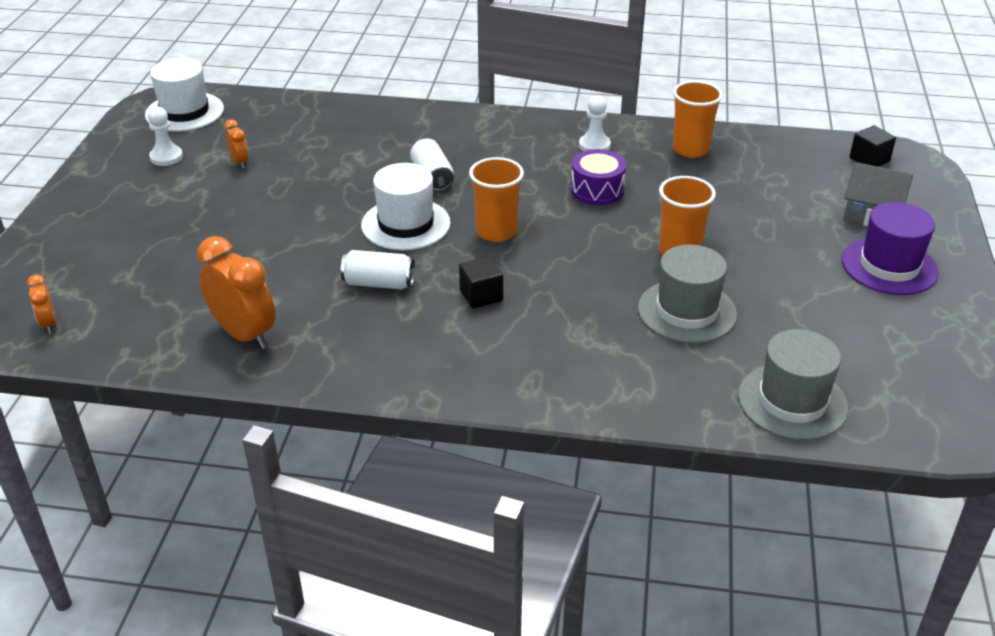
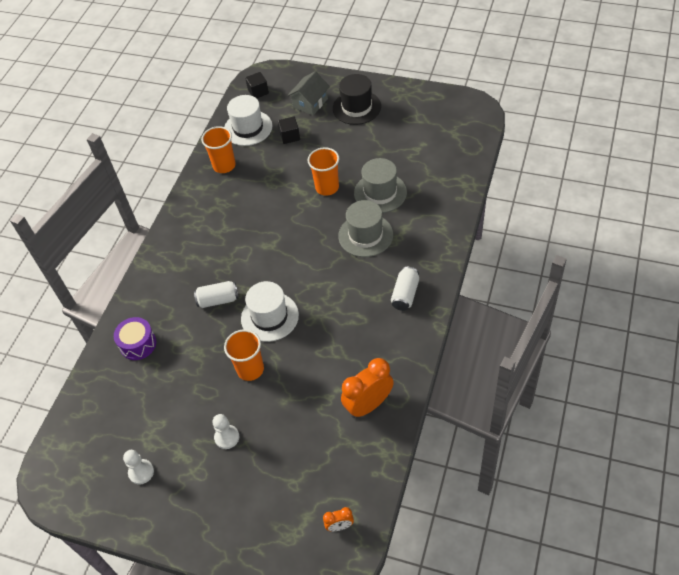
camera: 75 degrees left, 15 degrees up
(184, 112) = (73, 465): white hat -> white hat (248, 128)
(239, 162) = (164, 419): orange clock -> none
(379, 283) = (330, 333): white can -> white can (405, 294)
(481, 295) = (350, 282): black cube -> black cube (290, 136)
(496, 232) = (289, 270): orange cup -> orange cup (250, 369)
(594, 145) = (205, 211): white pawn -> white pawn (227, 437)
(597, 190) = (256, 216): purple drum -> purple drum (138, 344)
(792, 401) = (453, 165): grey hat -> grey hat (365, 235)
(889, 266) = (356, 107): purple hat -> black hat

